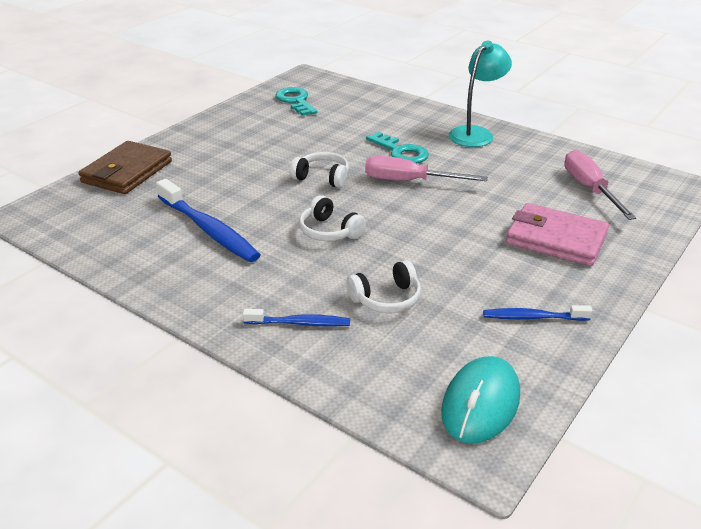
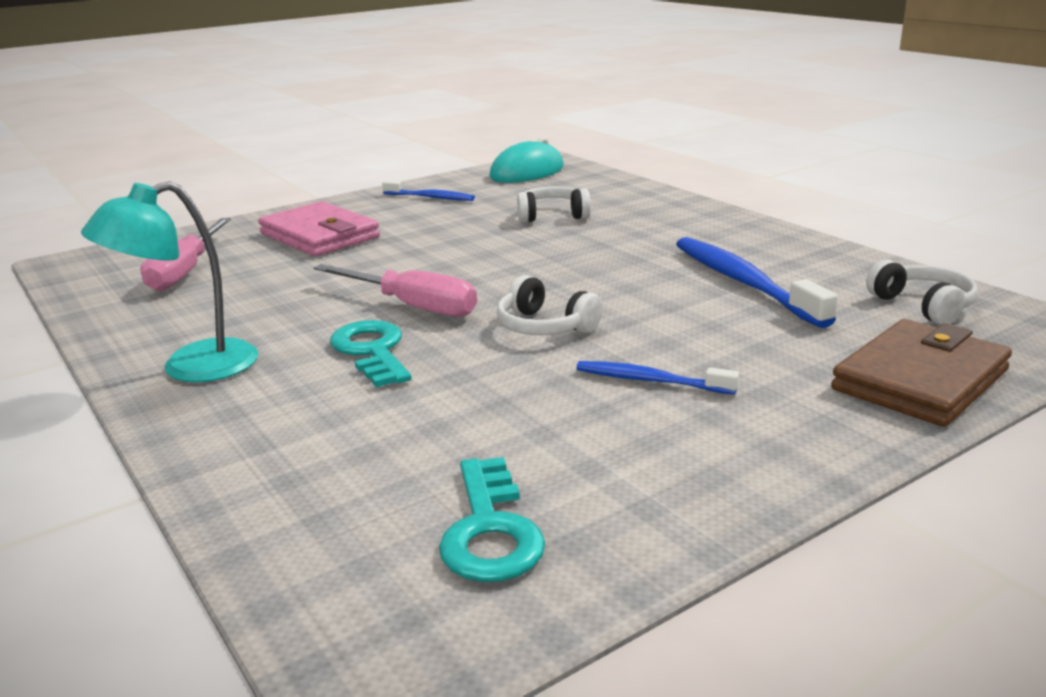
camera: 160 degrees left, 10 degrees down
(299, 323) = (647, 210): blue toothbrush -> blue toothbrush (651, 381)
(329, 231) = (577, 265): white headphones -> white headphones (923, 306)

